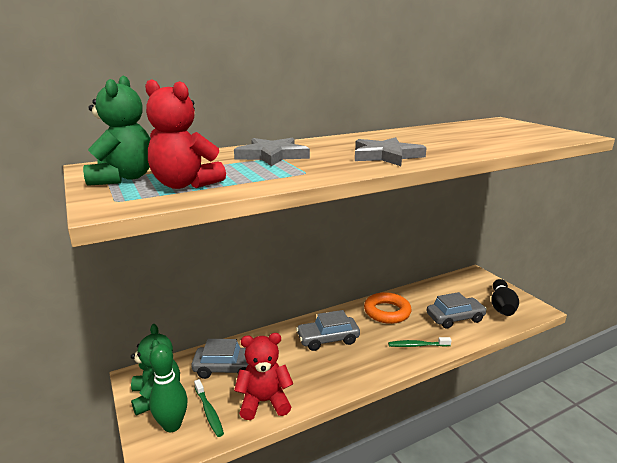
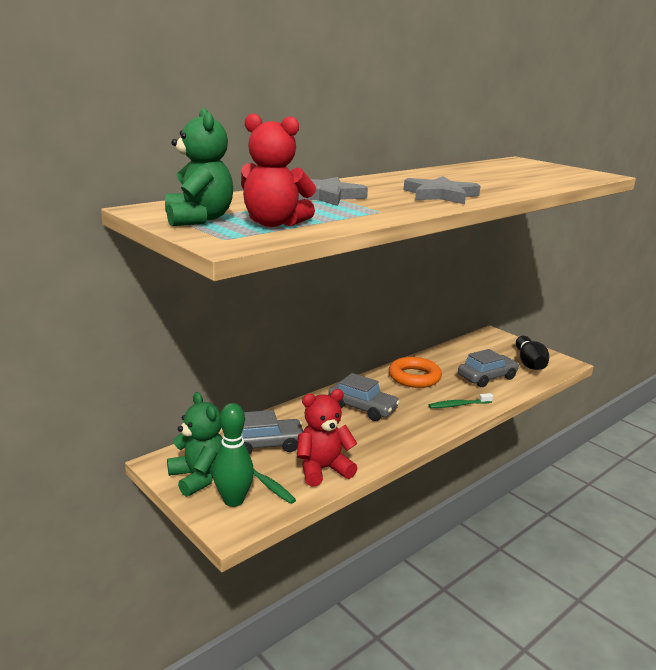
camera: 15 degrees left, 0 degrees up
(328, 339) = (362, 408): grey car -> grey car turned 120 degrees counterclockwise

